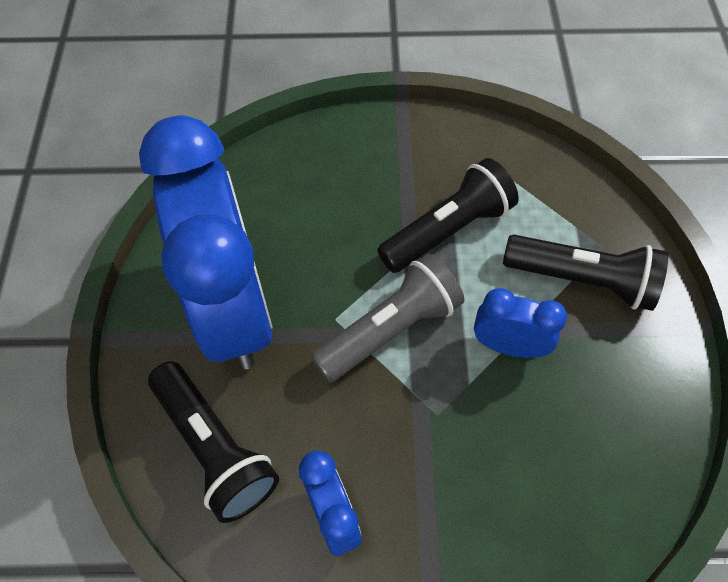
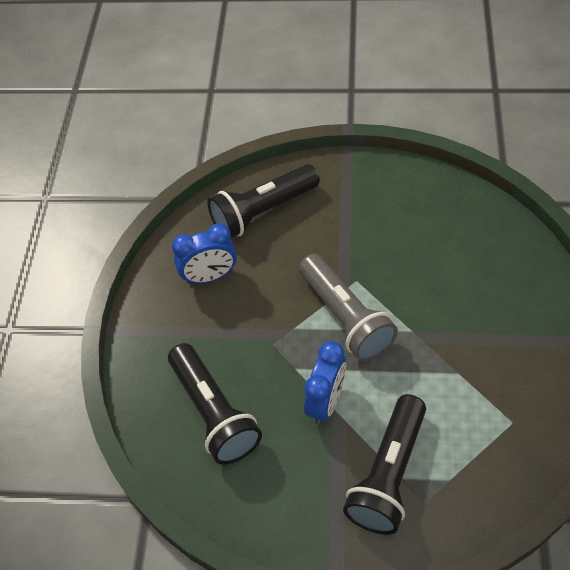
camera: 100 degrees right, 5 degrees down
(233, 309) = (367, 217): blue clock -> none
(447, 230) = (442, 368): black flashlight -> black flashlight (214, 413)

